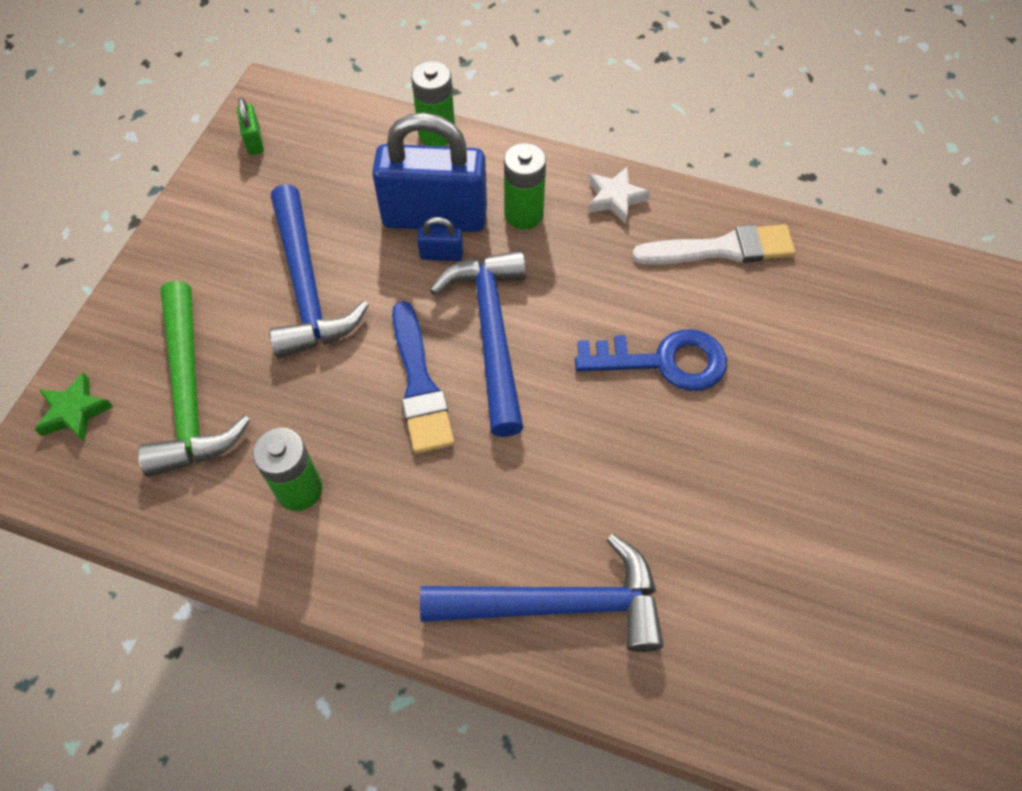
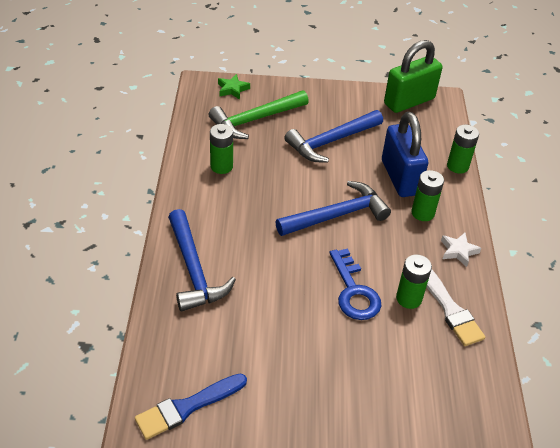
camera: 70 degrees right, 15 degrees down
(254, 141) = (409, 101): green padlock -> green padlock, size x2.47
(419, 384) = (294, 194): blue brush -> blue brush (187, 407)
(441, 254) = (377, 185): blue padlock -> none
(693, 293) = (408, 298): none -> green battery

